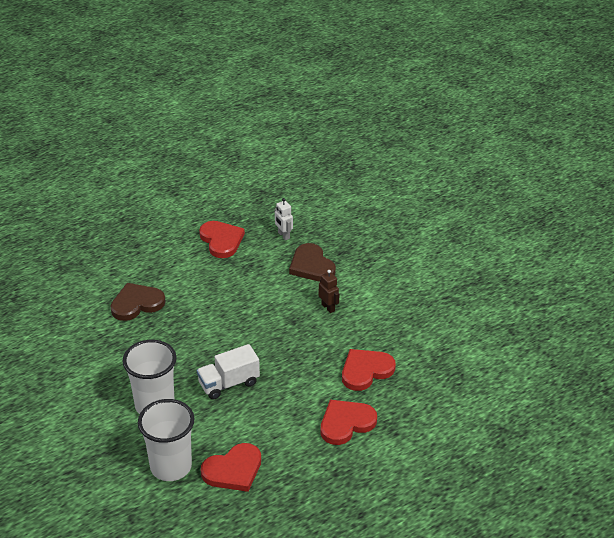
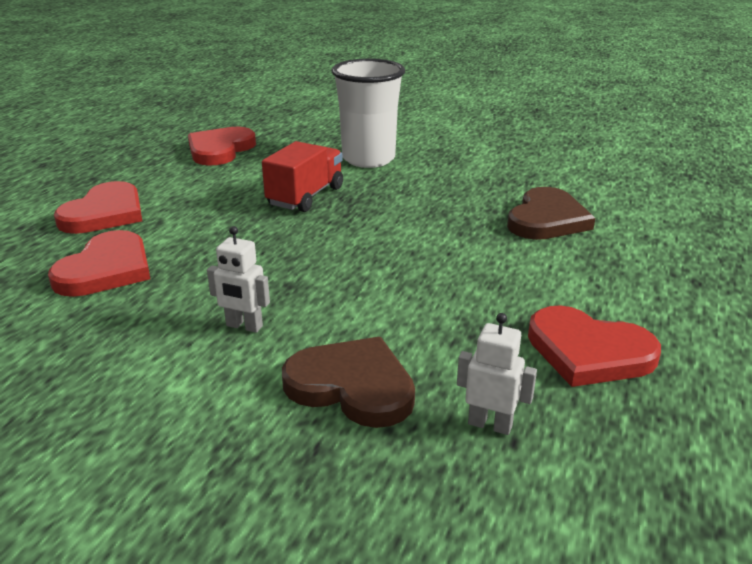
camera: 145 degrees right, 10 degrees down
(171, 466) = (290, 135): white cup -> none
(228, 383) = (305, 196): white truck -> red truck
(328, 307) = (244, 326): brown robot -> white robot

